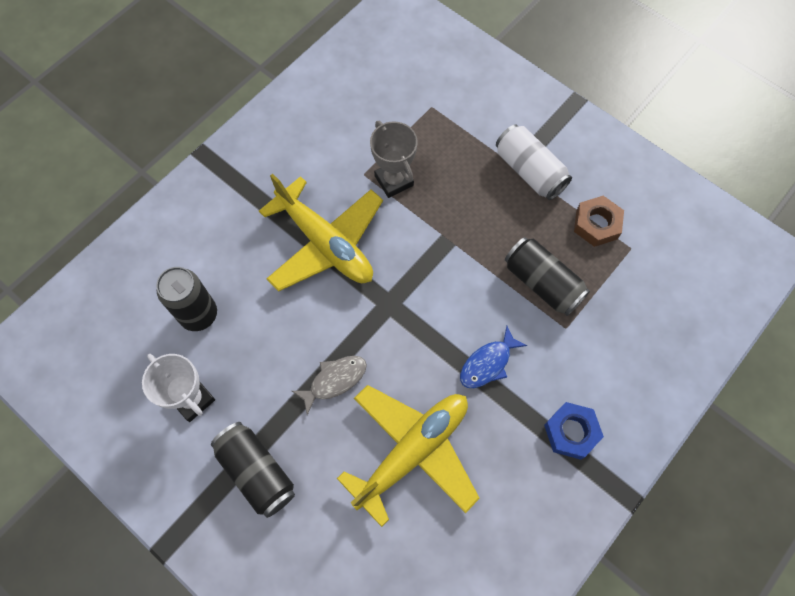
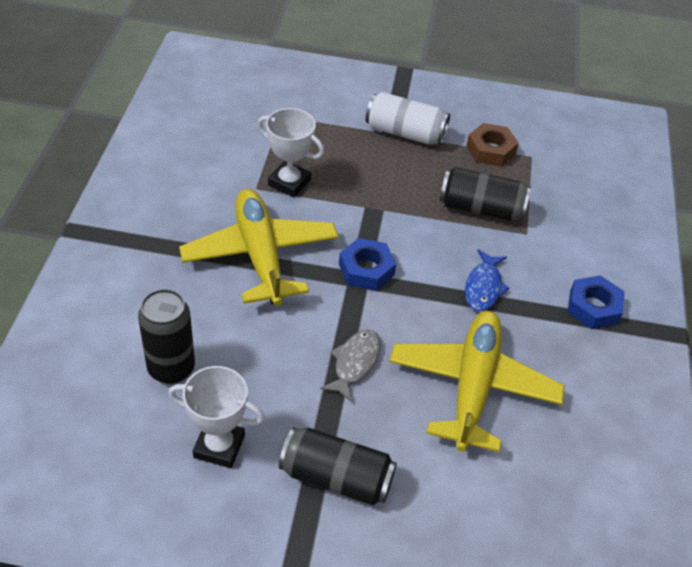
camera: 35 degrees left, 20 degrees down
(325, 243) = (260, 256): yellow plane -> yellow plane turned 120 degrees counterclockwise
(394, 180) = (289, 182): grey trophy -> white trophy
(401, 298) = (366, 269): none -> blue nut

